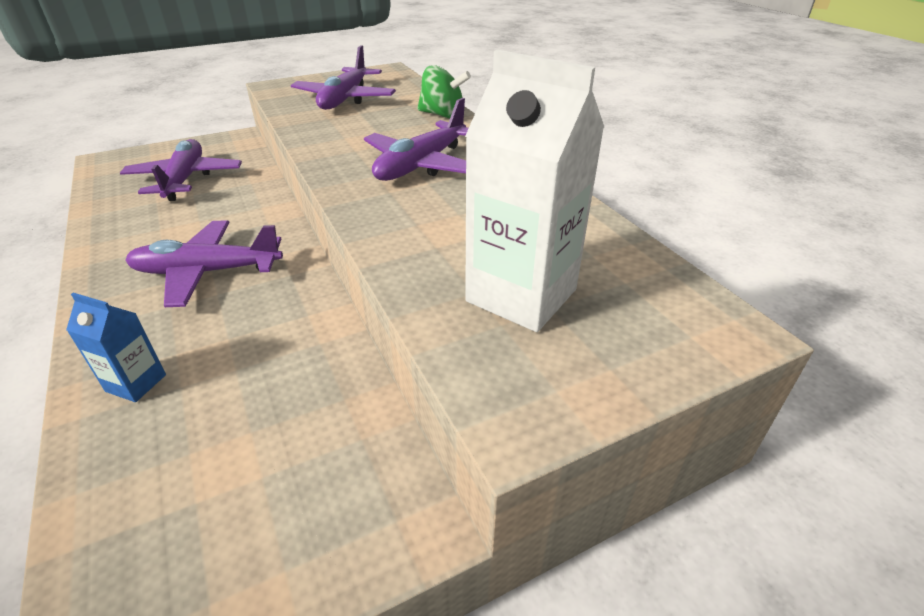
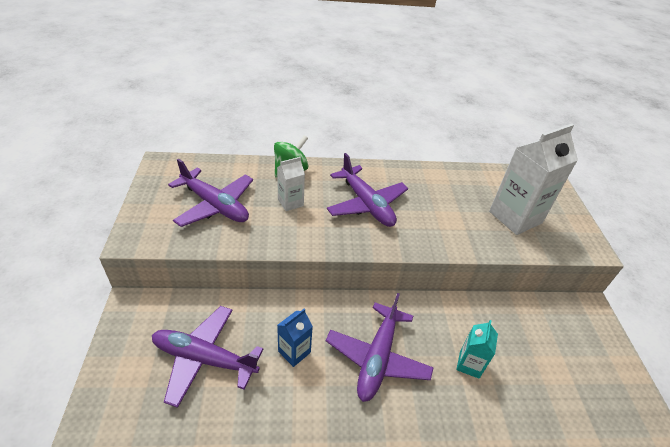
camera: 70 degrees left, 5 degrees up
(136, 383) = (487, 407): blue carton -> blue carton (294, 352)
(213, 353) = (469, 364): none -> turquoise carton
(381, 126) = (290, 202): none -> white carton

